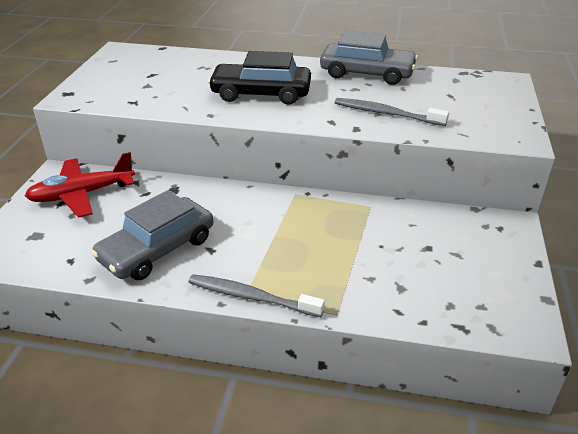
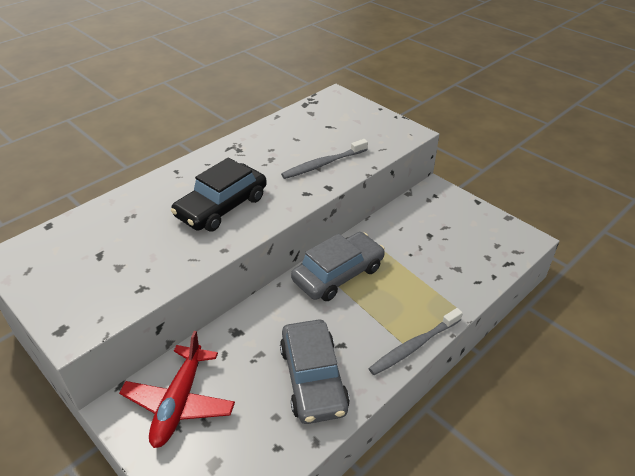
camera: 55 degrees left, 5 degrees up
(367, 73) = (254, 142): grey car -> grey car (338, 274)

